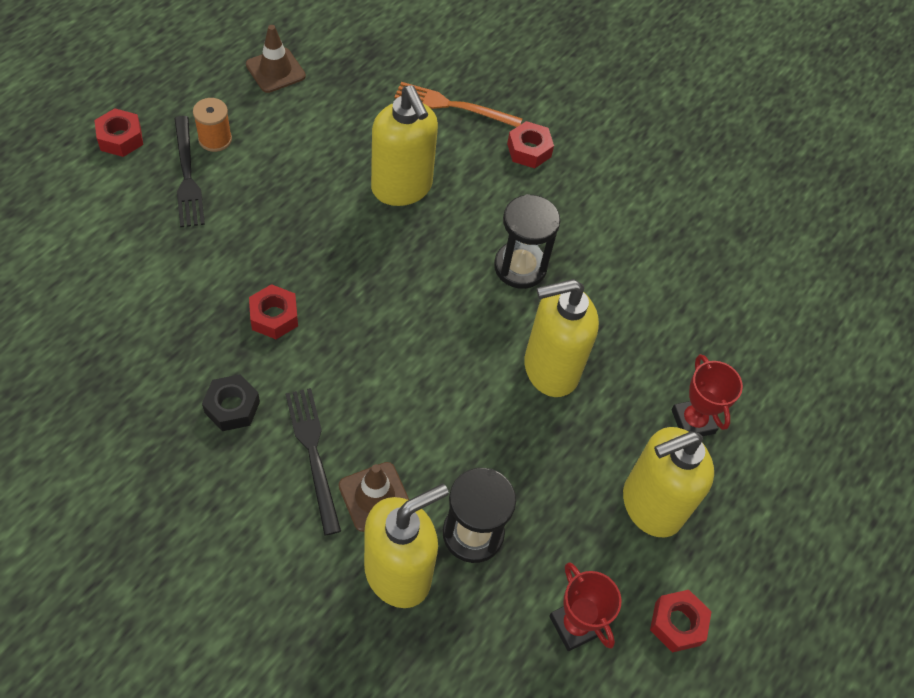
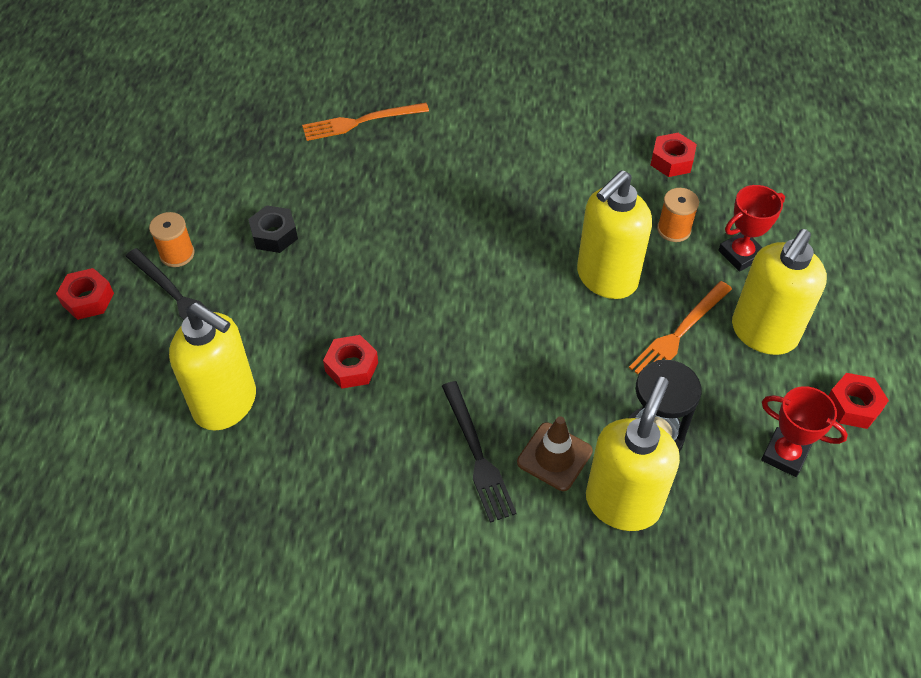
camera: 25 degrees left, 5 degrees down
(232, 407) = (377, 460): black nut -> black nut (274, 235)
(275, 70) = (184, 171): brown traffic cone -> none
(313, 454) = (477, 455): black fork -> black fork turned 150 degrees counterclockwise
(402, 188) = (372, 207): yellow soap dispenser -> yellow soap dispenser (226, 404)
(520, 267) = (518, 215): black hourglass -> none
(529, 150) = (450, 124): red nut -> red nut (671, 161)
(573, 458) = (679, 333): none -> orange fork
(650, 361) = (674, 229): none -> orange spool
(693, 421) = (740, 254): red trophy -> red trophy turned 75 degrees counterclockwise

